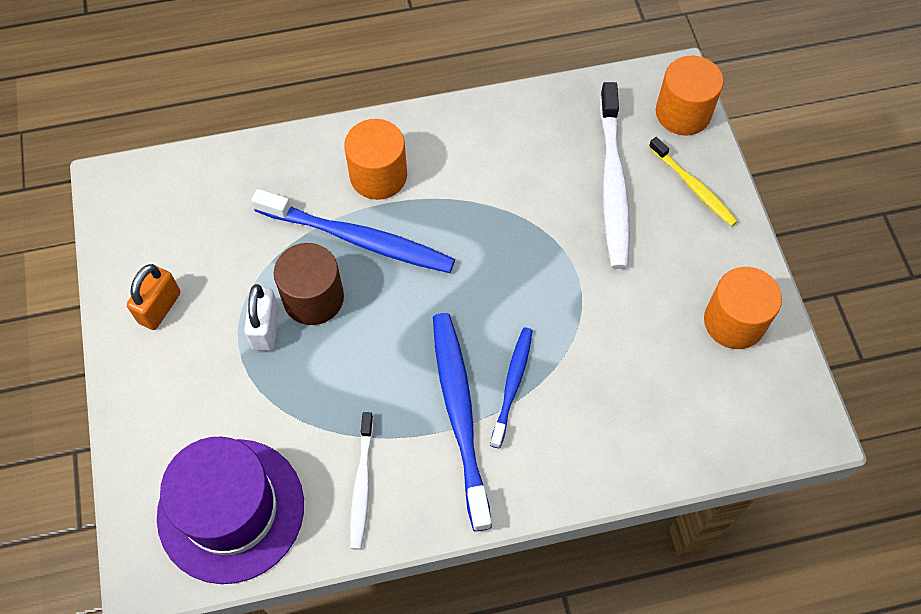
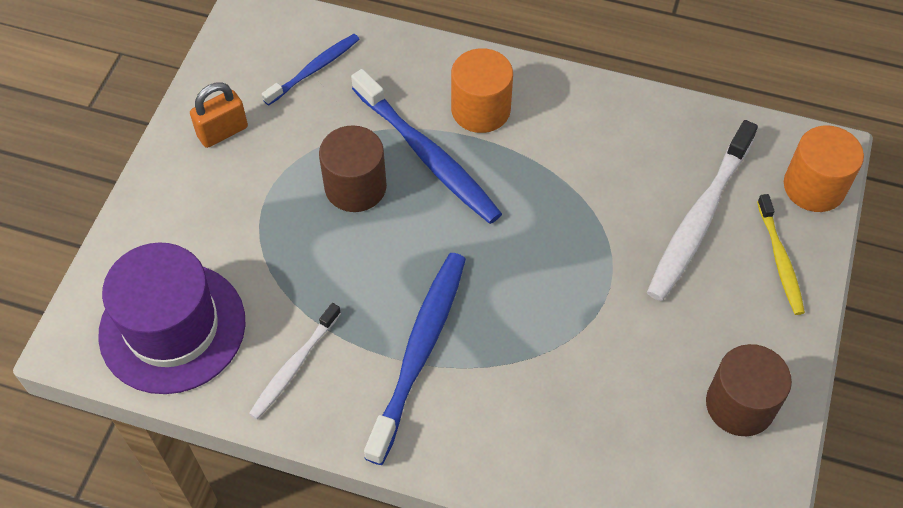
camera: 30 degrees right, 5 degrees down
(265, 328) = (298, 192): white padlock -> none
(512, 384) = (485, 351): blue toothbrush -> blue toothbrush (314, 69)
(734, 321) = (740, 405): orange cylinder -> brown cylinder

